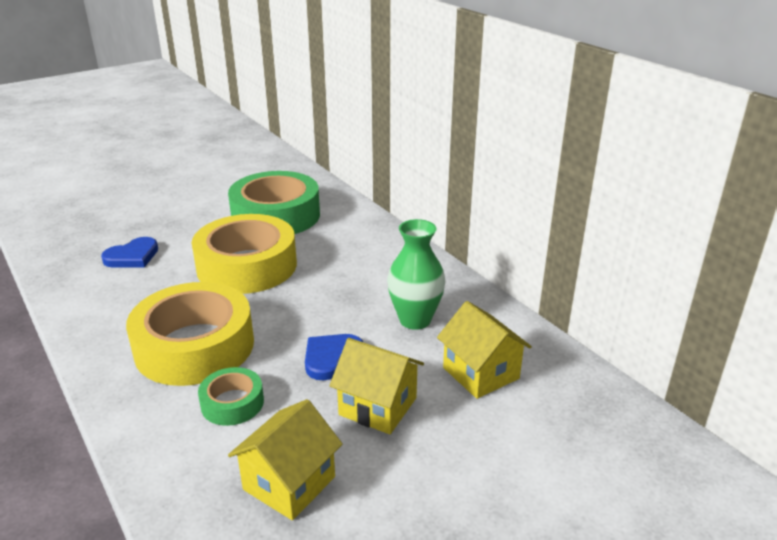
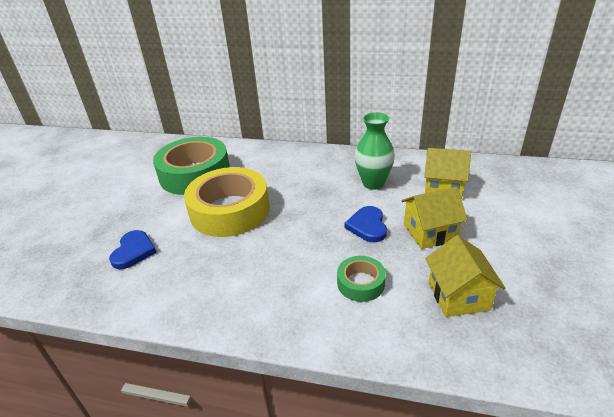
camera: 40 degrees left, 5 degrees up
(194, 346) = (282, 272): yellow tape -> none

